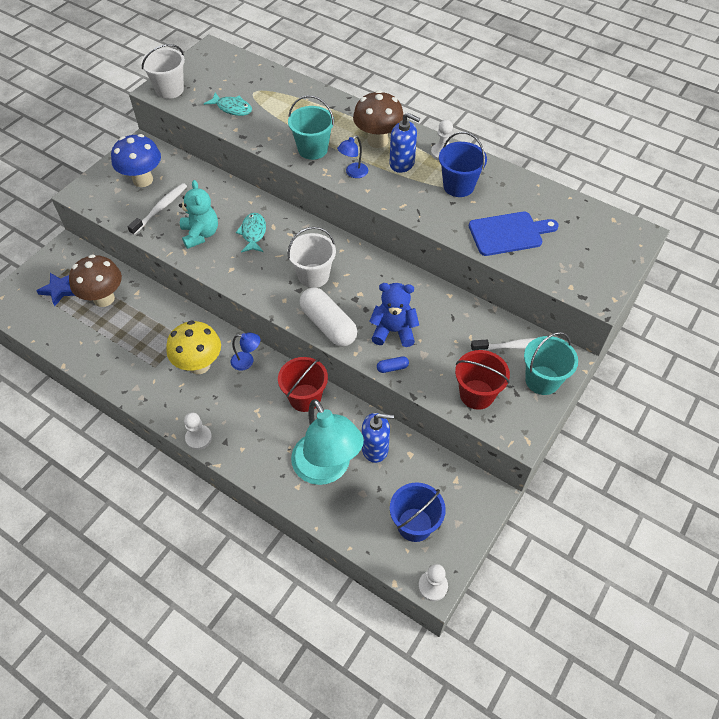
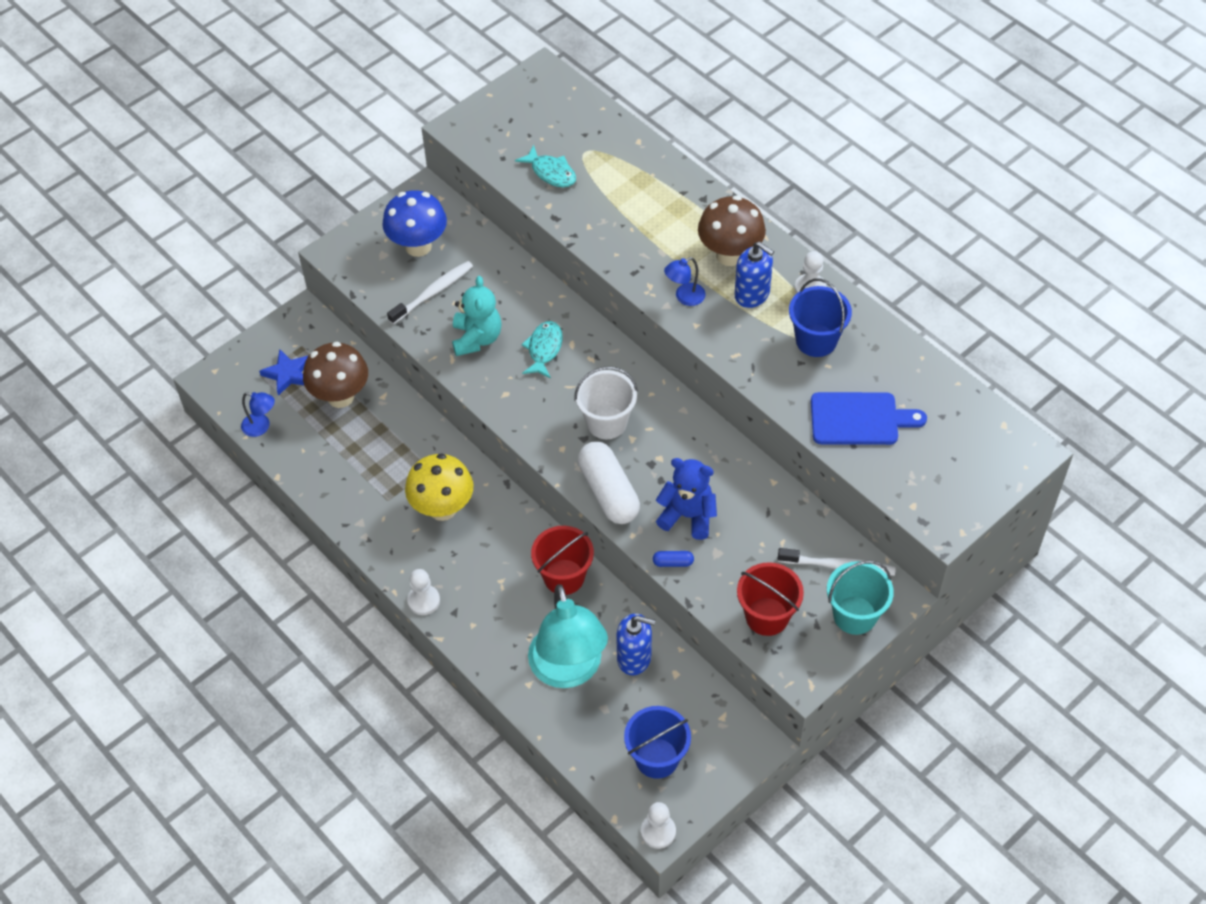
camera: 15 degrees right, 0 degrees up
(169, 90) = (475, 130): white bucket -> none
(247, 361) = (503, 515): blue lamp -> blue lamp (261, 427)
(312, 149) = (641, 253): turquoise bucket -> none

